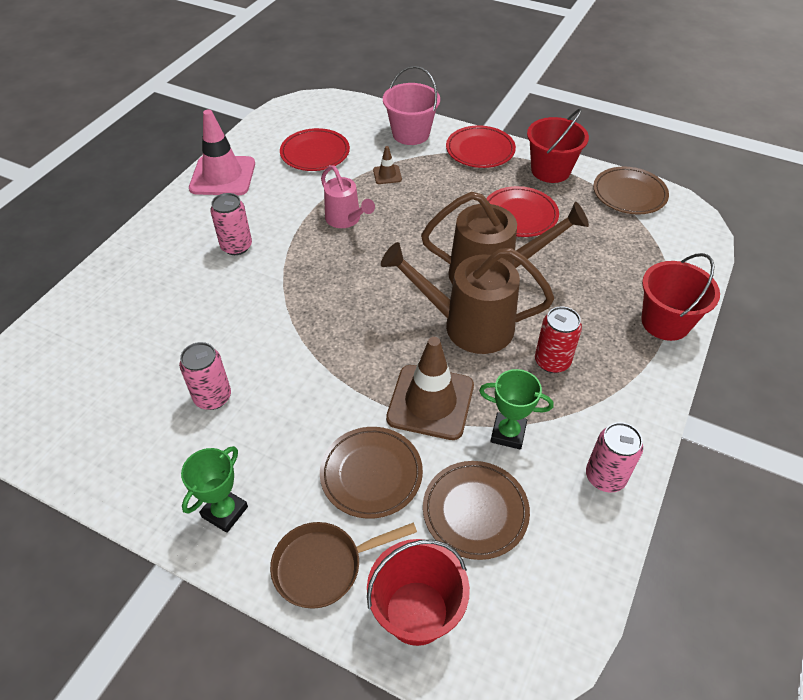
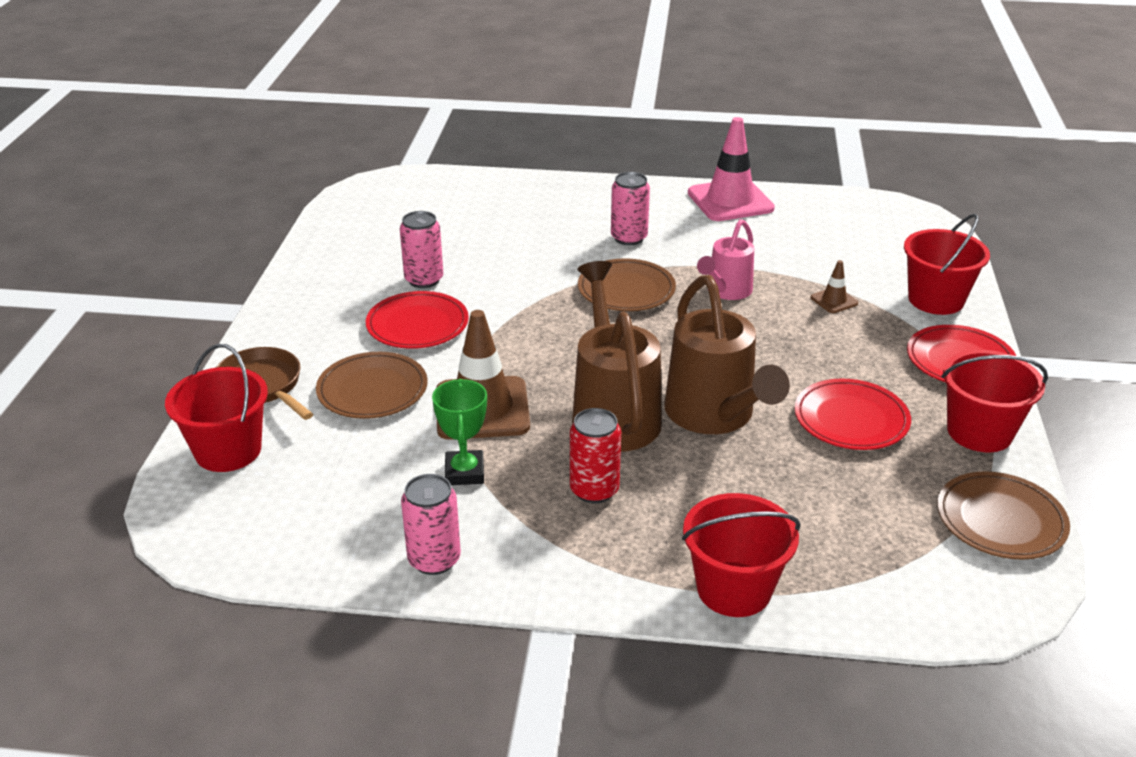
camera: 70 degrees right, 15 degrees down
(225, 512) = (302, 320): green trophy -> none
(315, 153) = (825, 243): red plate -> red plate (417, 325)
(411, 134) = (936, 299): pink bucket -> red bucket
(475, 511) = (352, 467): brown plate -> brown plate (626, 290)

